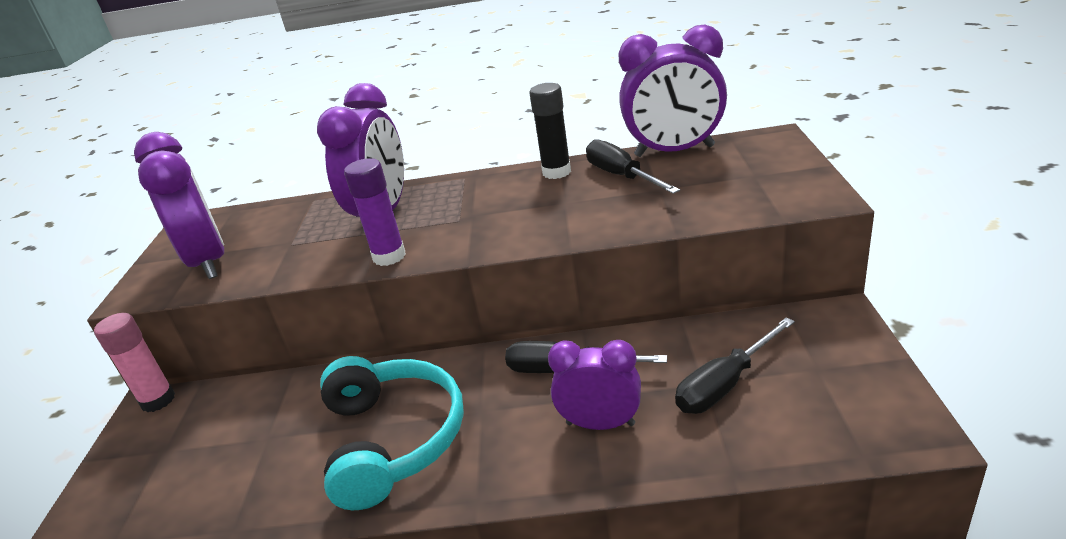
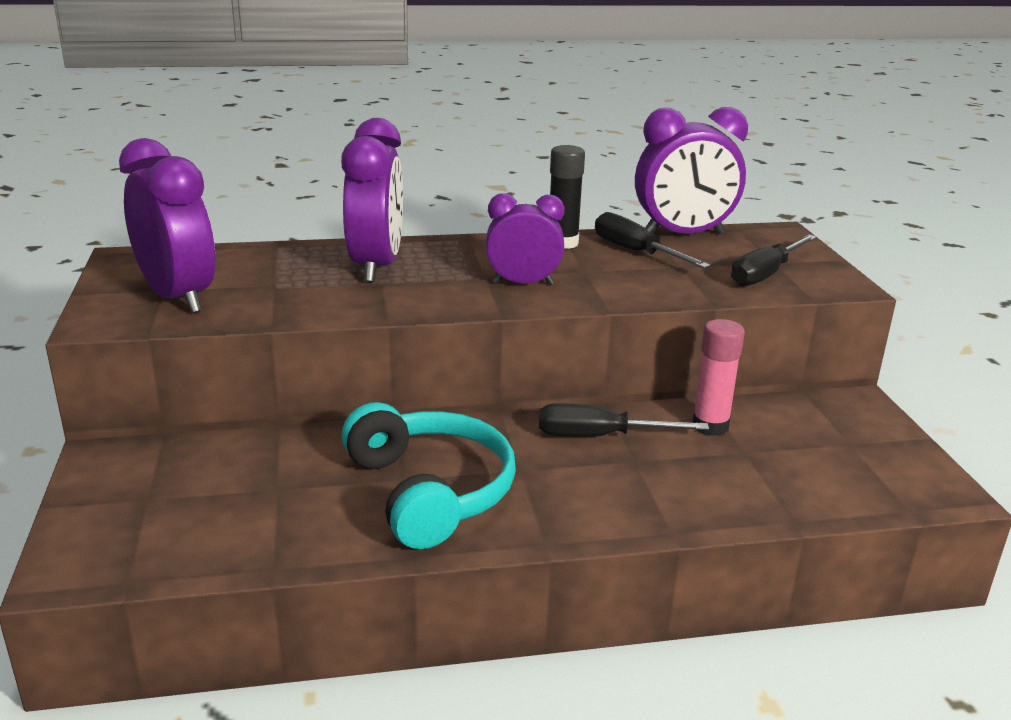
camera: 15 degrees left, 5 degrees down
(158, 400) = (114, 451): pink glue stick -> pink glue stick (710, 426)
(389, 256) = (407, 305): purple glue stick -> none
(600, 424) = (651, 482): purple clock -> purple clock (523, 283)
(725, 384) = (766, 453): black screwdriver -> black screwdriver (765, 274)

